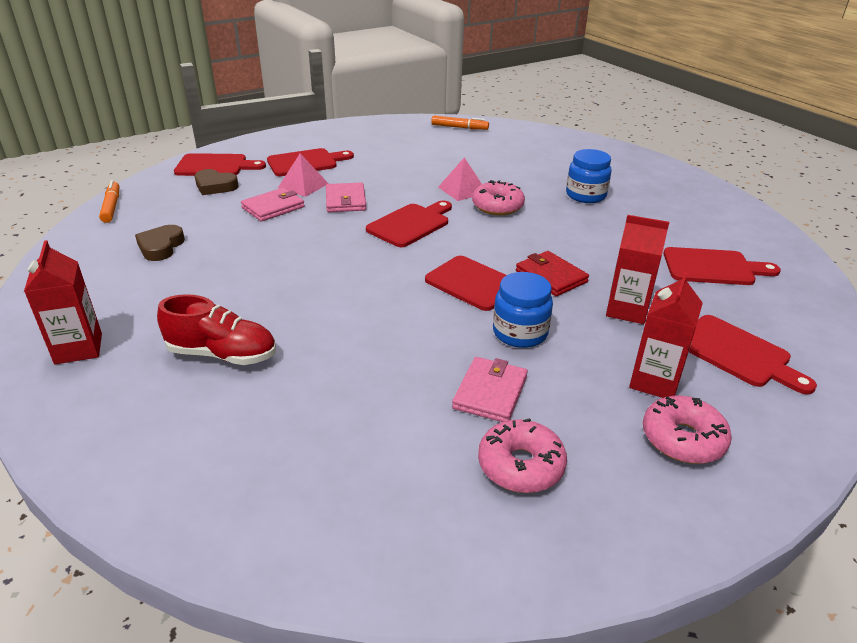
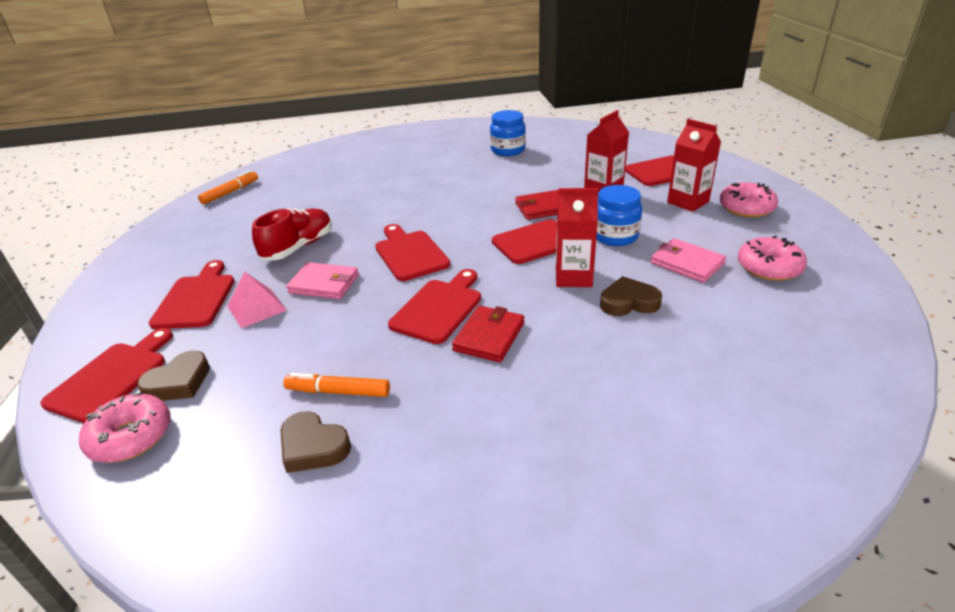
camera: 65 degrees left, 0 degrees up
(78, 348) = (532, 539): red carton -> red carton (573, 277)
(111, 207) = (129, 504): orange marker -> orange marker (338, 391)
(222, 354) = (589, 404): red shoe -> red shoe (298, 247)
(273, 207) = (291, 337): pink wallet -> none
(301, 288) = (489, 336): none -> red wallet
(387, 358) = (628, 302): none -> brown heart
(462, 190) = (366, 216): pink pyramid -> none
(497, 206) = (414, 206): pink donut -> pink donut (131, 437)
(585, 195) = (430, 167): blue jar -> blue jar (508, 150)
(713, 267) = (565, 152): red cutting board -> red cutting board (439, 308)

